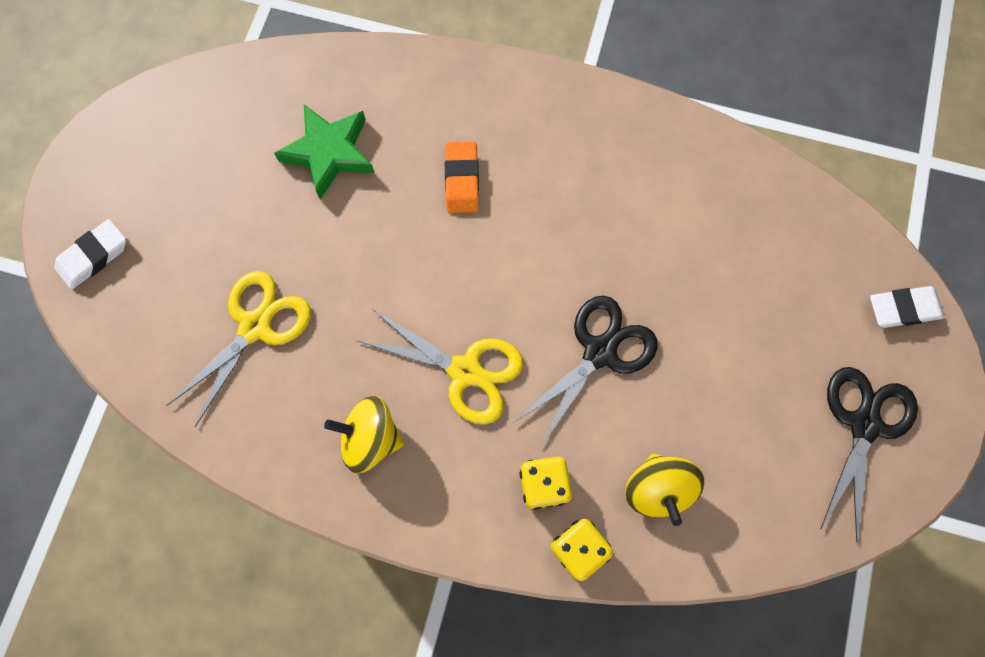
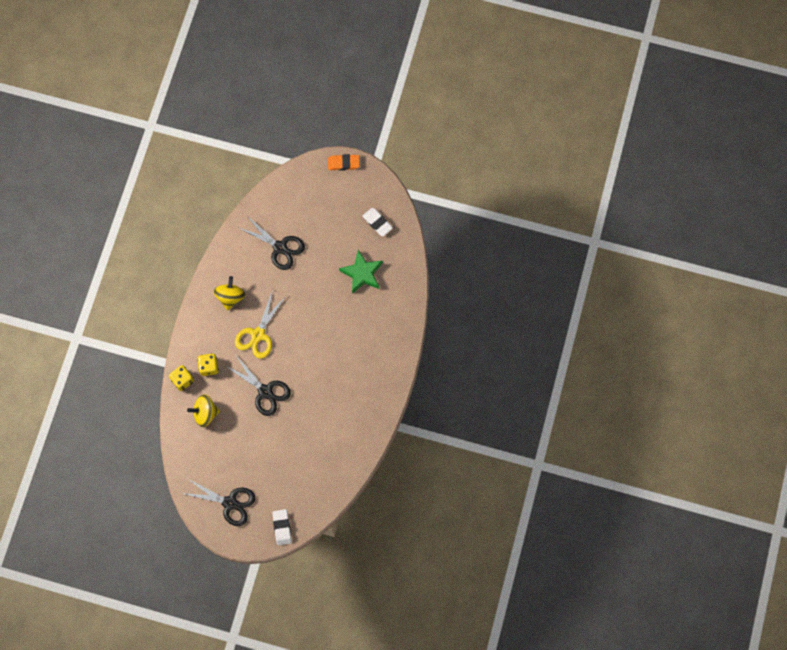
camera: 90 degrees right, 0 degrees up
(93, 256) = (313, 178): white eraser -> white eraser (377, 223)
(255, 326) = (280, 247): yellow scissors -> black scissors
(462, 180) = (348, 332): orange eraser -> orange eraser (343, 163)

